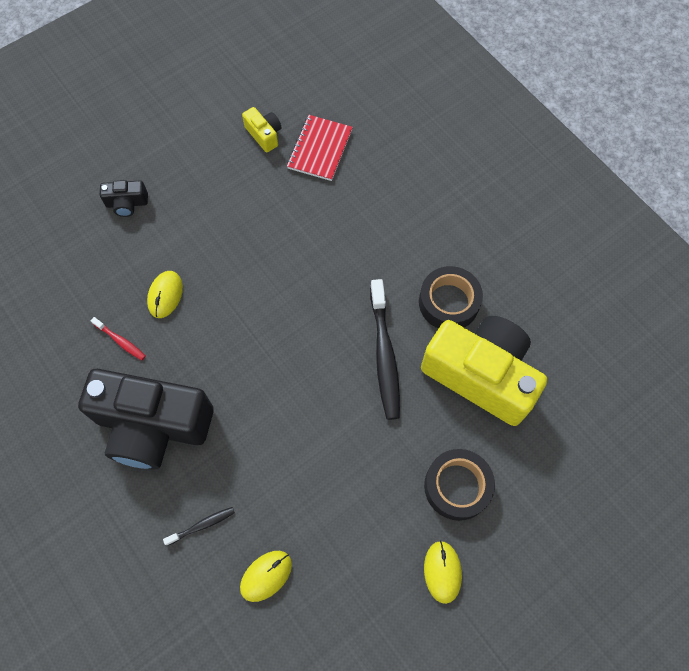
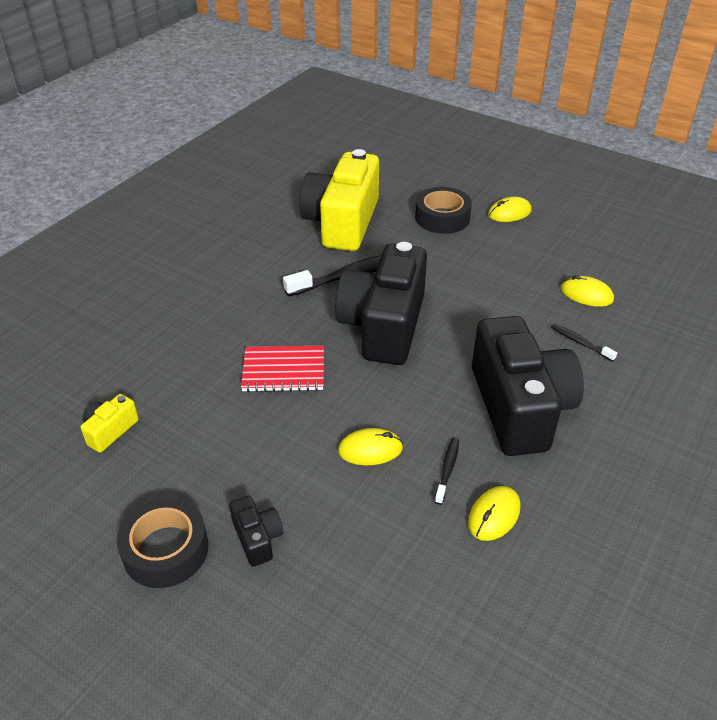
camera: 110 degrees left, 25 degrees down
(66, 355) = (494, 515): none -> yellow mouse
(120, 341) = (447, 469): red toothbrush -> black toothbrush
(300, 356) = (383, 325): none -> black camera
(320, 149) = (123, 375): red notebook -> red notebook (283, 371)
(448, 302) = (282, 250): black tape -> black tape (166, 550)

